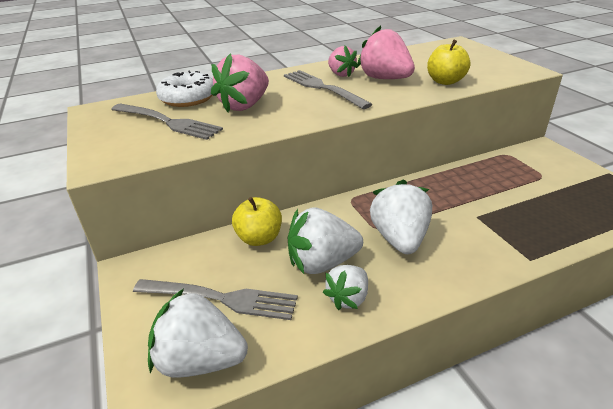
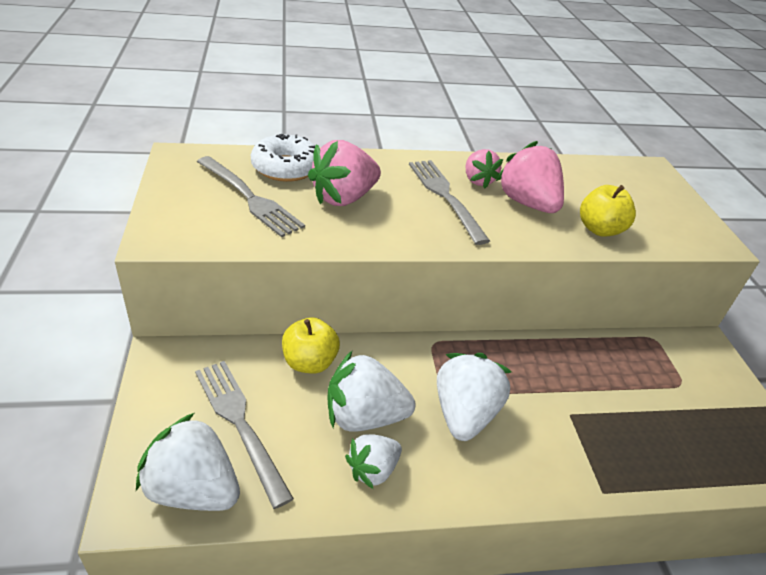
camera: 10 degrees right, 5 degrees up
(220, 298) = (240, 424): grey fork -> grey fork turned 150 degrees counterclockwise

